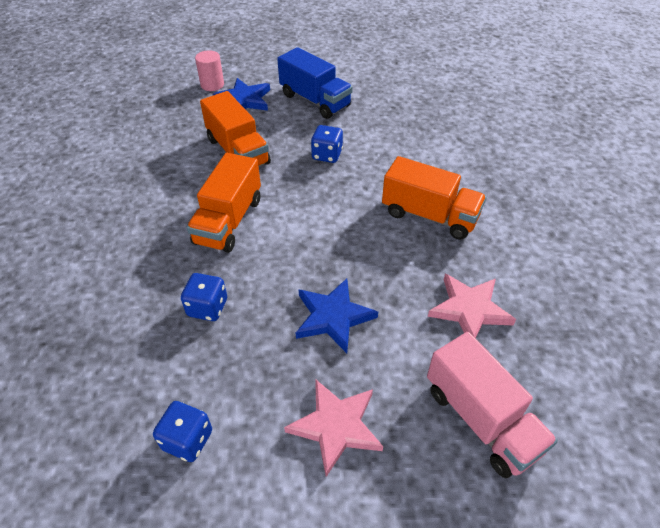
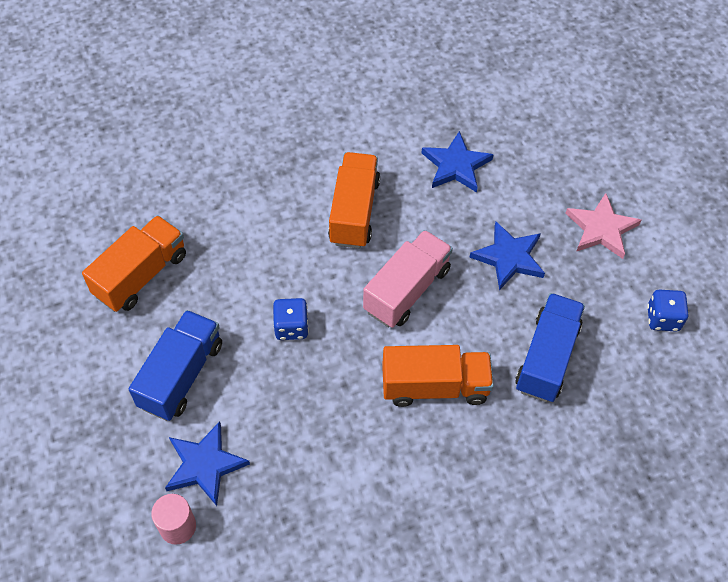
camera: 110 degrees left, 10 degrees up
(207, 307) = (546, 357): blue dice -> blue truck
(238, 151) = (317, 426): orange truck -> orange truck (141, 275)
(469, 309) = (456, 165): pink star -> blue star
(481, 419) = (549, 146): pink truck -> pink truck (406, 290)

